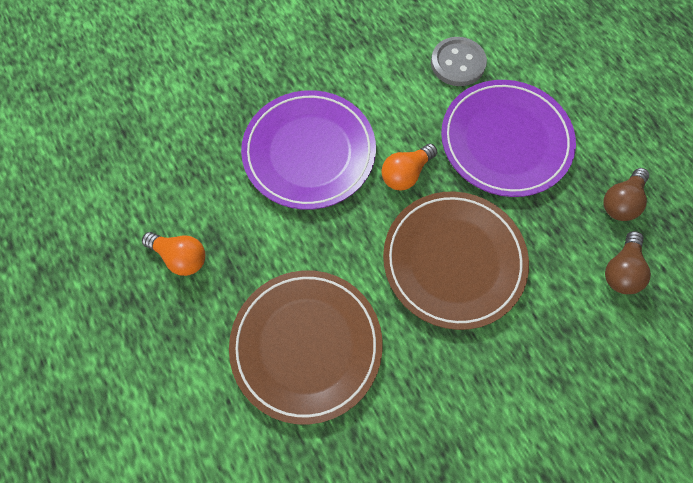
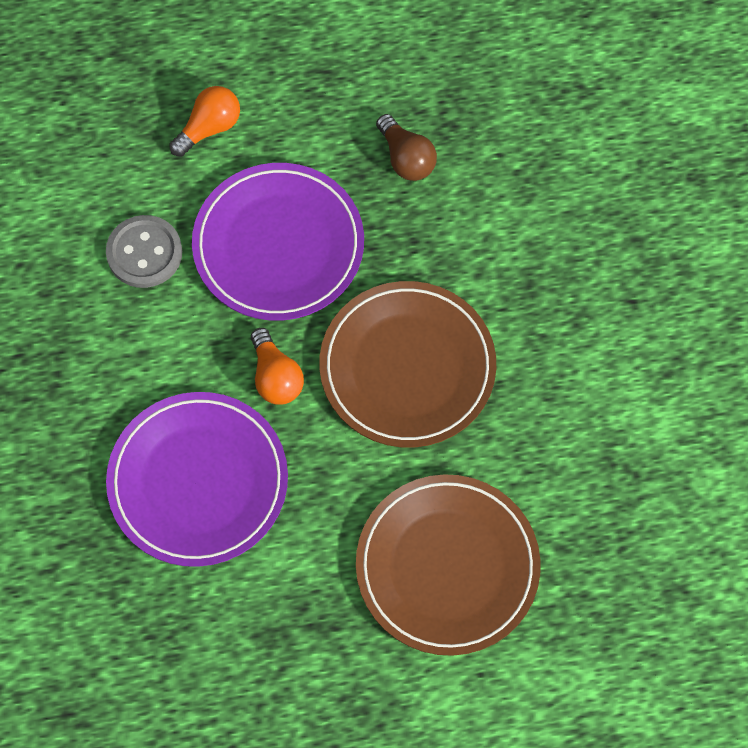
camera: 70 degrees left, 0 degrees up
(181, 257) = (281, 682): orange light bulb -> orange light bulb (209, 127)
(621, 270) = (484, 198): brown light bulb -> none

